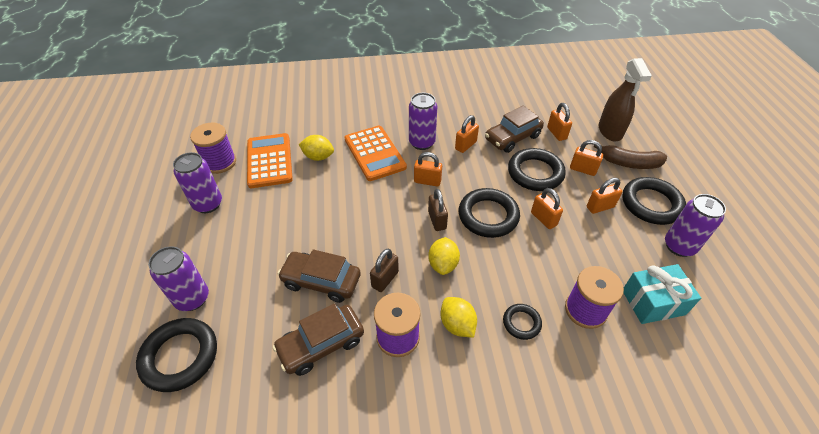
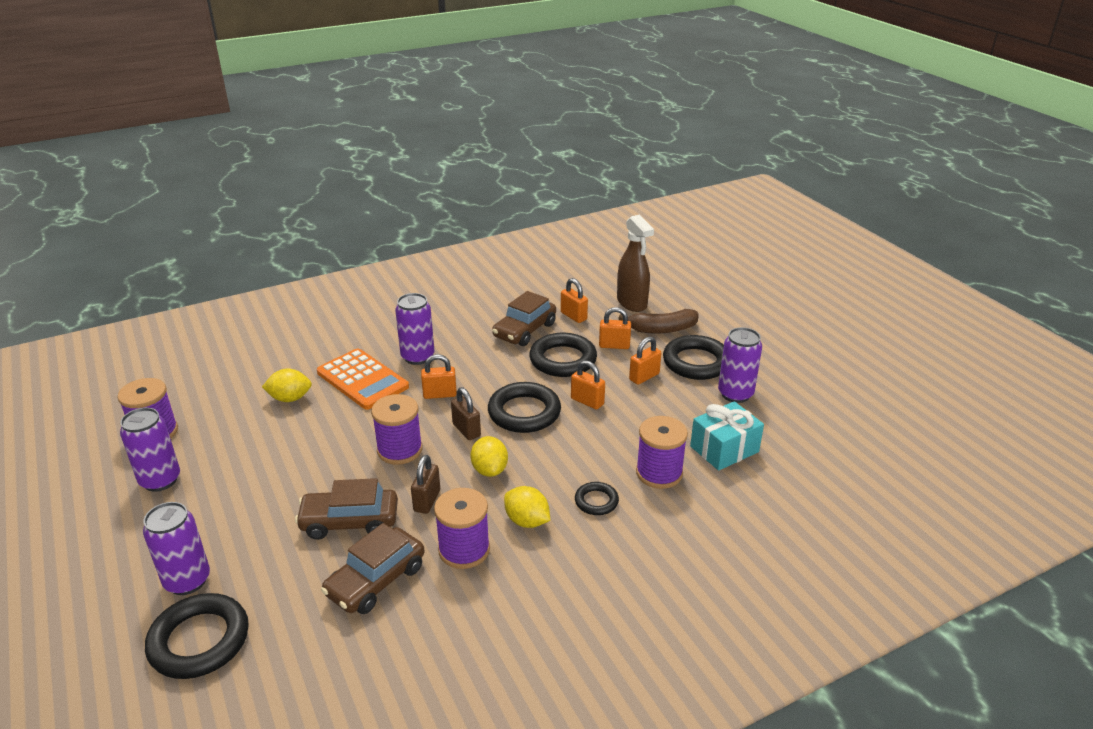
camera: 20 degrees left, 15 degrees down
(269, 161) = (225, 416): orange calculator -> none
(380, 225) = (400, 450): none -> purple spool
(465, 145) = (472, 349): orange padlock -> none

